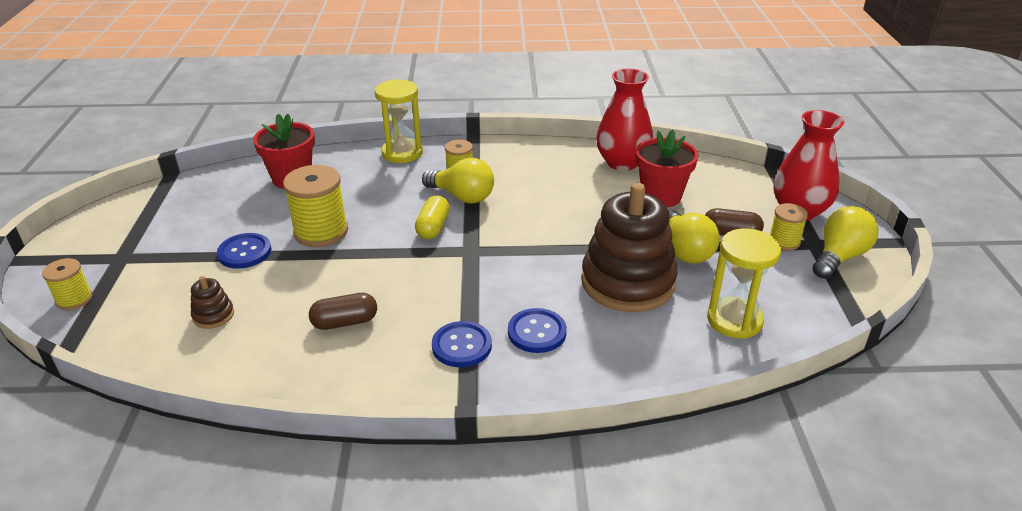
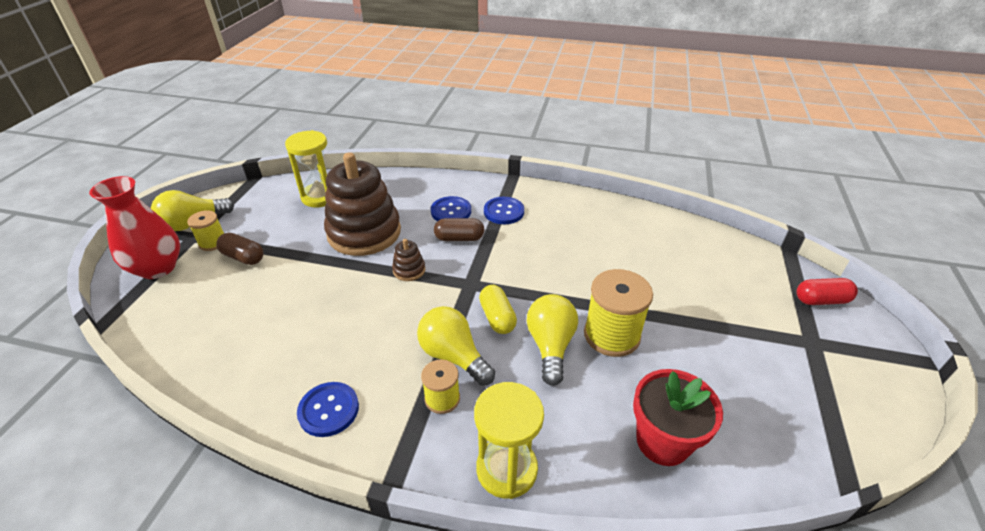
camera: 165 degrees left, 5 degrees up
(74, 299) = (821, 300): yellow spool -> red capsule
(213, 315) = (688, 263): brown stacking toy -> brown stacking toy (409, 270)
(244, 252) = (684, 323): blue button -> blue button (328, 410)
(345, 322) = (583, 240): brown capsule -> brown capsule (459, 238)
(433, 227) = (497, 317): yellow capsule -> yellow capsule turned 45 degrees counterclockwise
(622, 162) = (240, 374): red vase -> none
(661, 196) = (253, 311): red flower pot -> none
(685, 251) = (296, 249): yellow light bulb -> yellow light bulb (550, 346)

